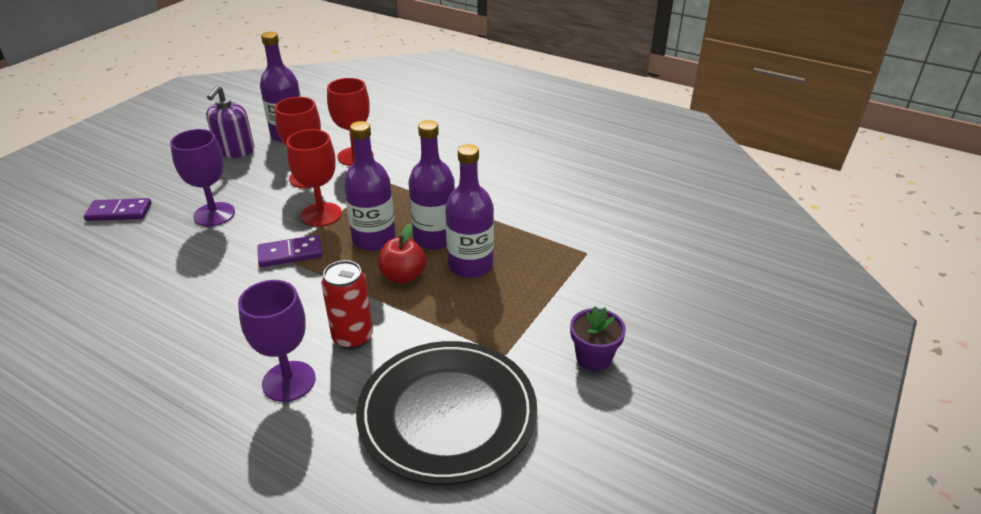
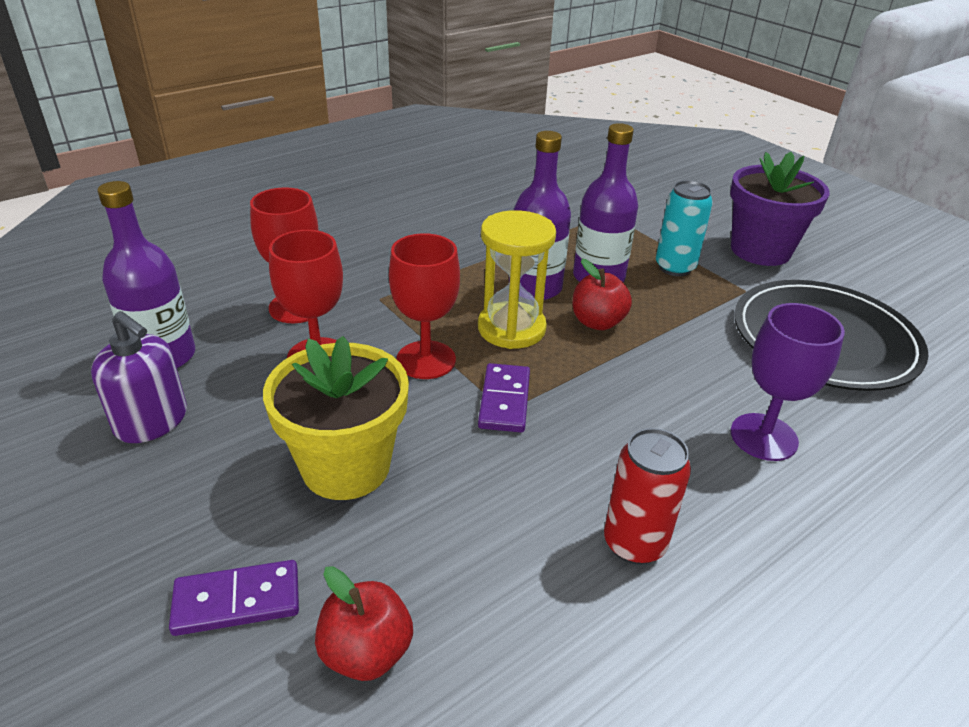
camera: 70 degrees left, 0 degrees up
(90, 255) = (366, 652): none -> red apple
(119, 212) = (237, 600): purple domino -> purple domino turned 60 degrees clockwise
(214, 214) = (346, 467): purple goblet -> yellow flower pot
(353, 337) = (697, 377): red can -> red can (634, 543)
(374, 239) = (511, 328): purple bottle -> yellow hourglass
(517, 305) = (675, 267): none -> turquoise can
(593, 358) = (760, 250): purple flower pot -> purple flower pot, size x1.77

